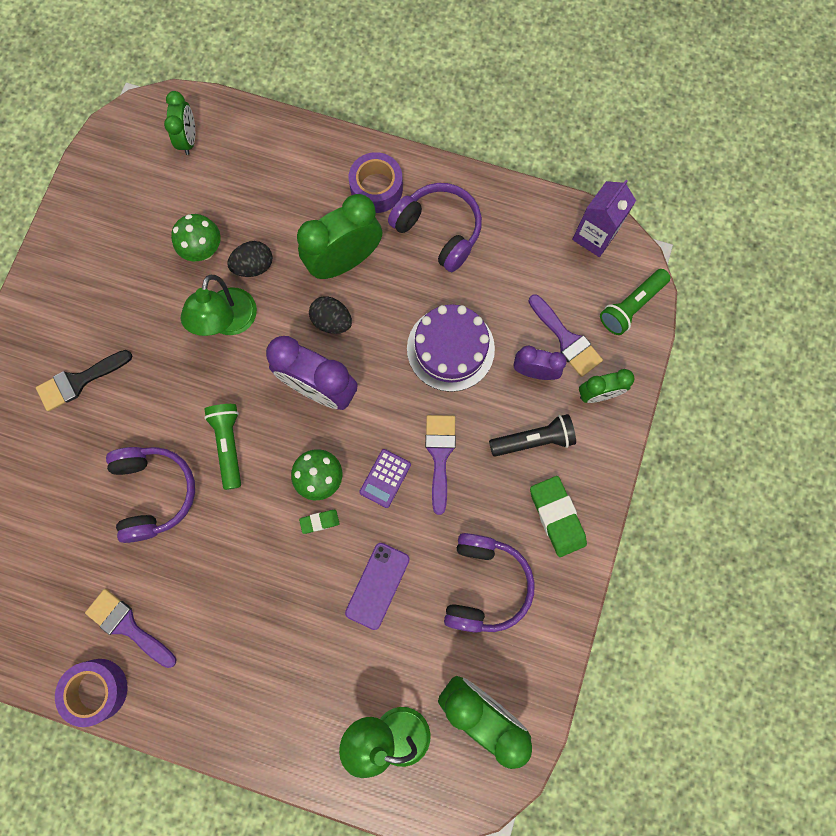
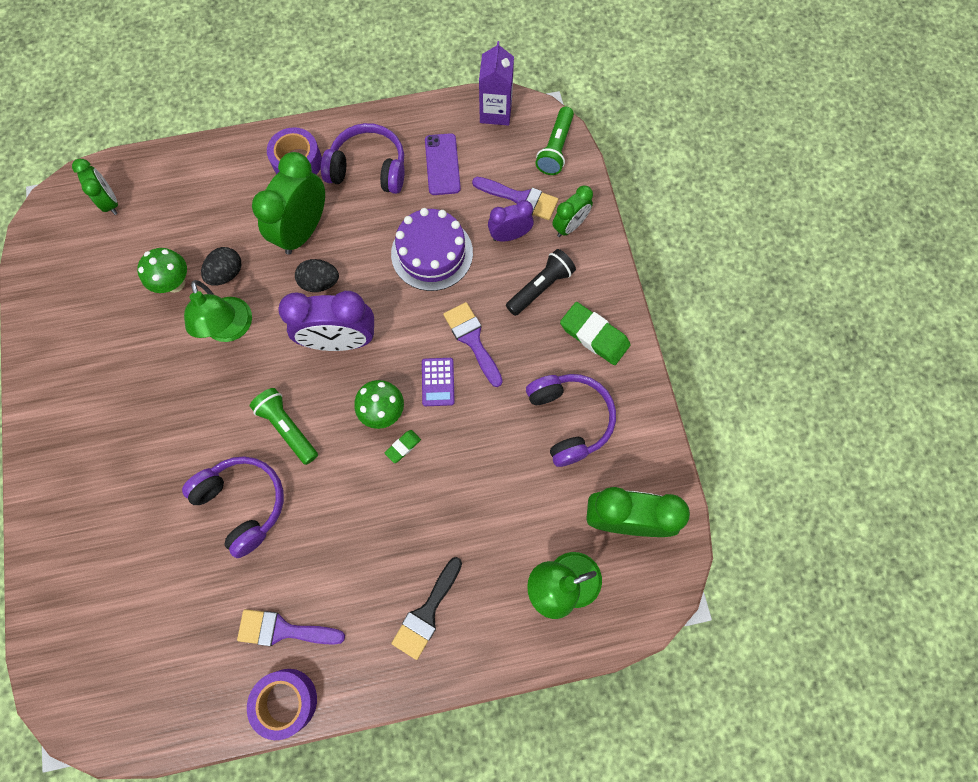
camera: 30 degrees left, 5 degrees down
(79, 381) = (120, 448): black brush -> black brush (427, 612)
(377, 585) = (482, 470): purple phone -> purple phone (442, 164)

